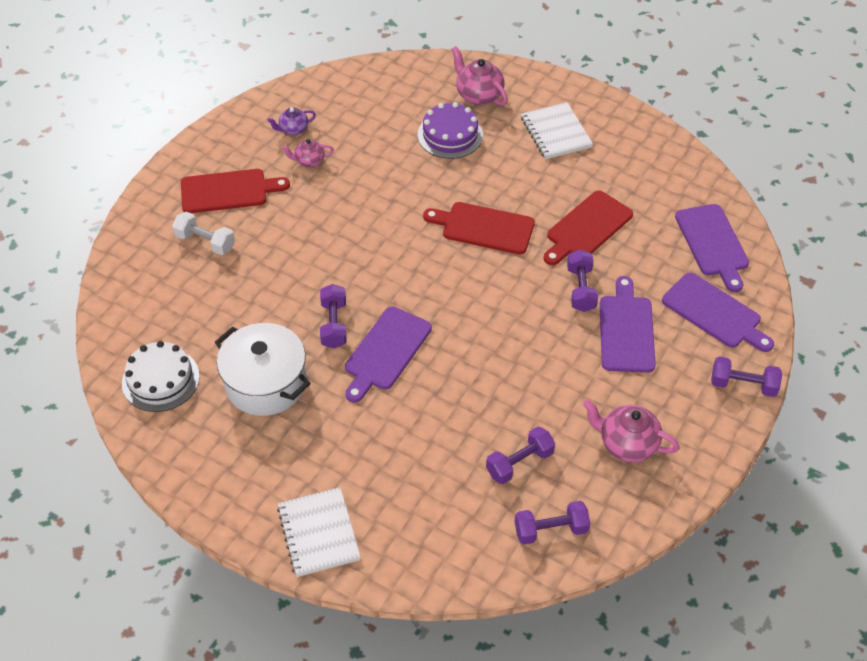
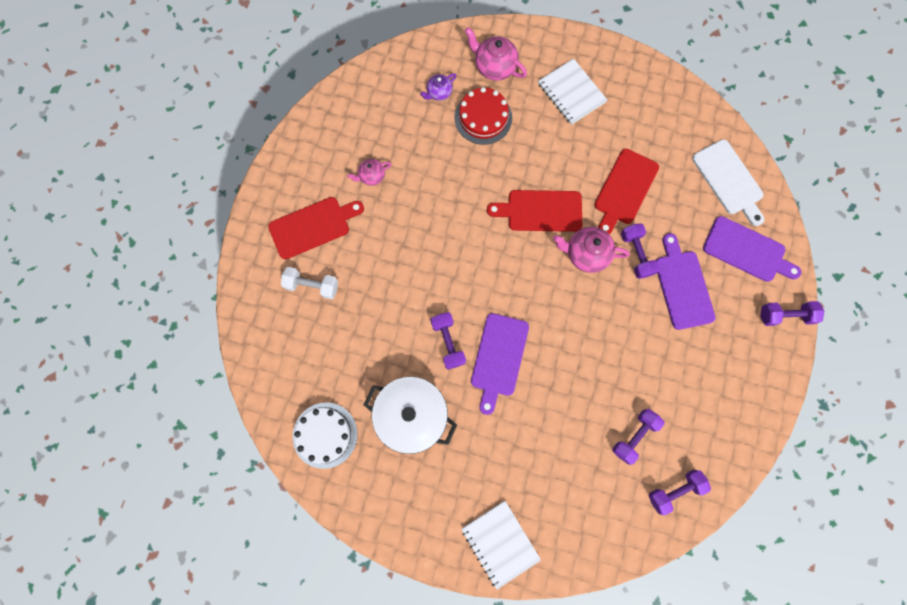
camera: 15 degrees left, 25 degrees up
(293, 129) = (346, 145): purple teapot -> purple teapot (439, 93)
(450, 135) = (483, 117): purple cake -> red cake
(626, 444) = (711, 396): pink teapot -> pink teapot (586, 254)
(713, 243) = (729, 180): purple cutting board -> white cutting board

